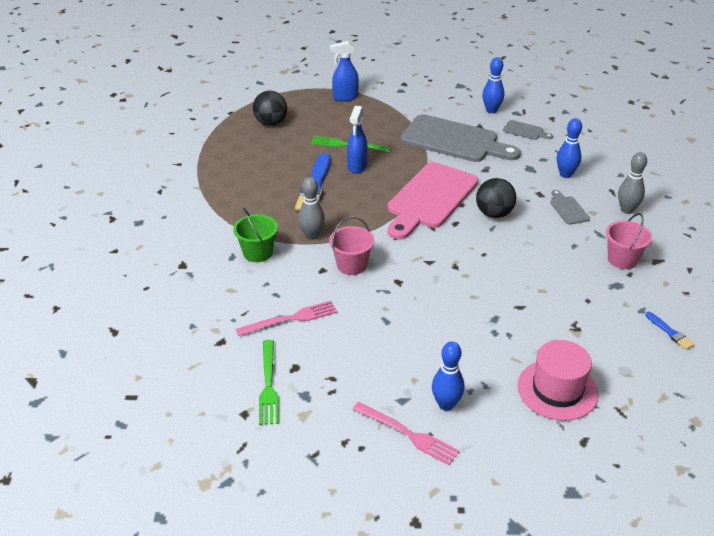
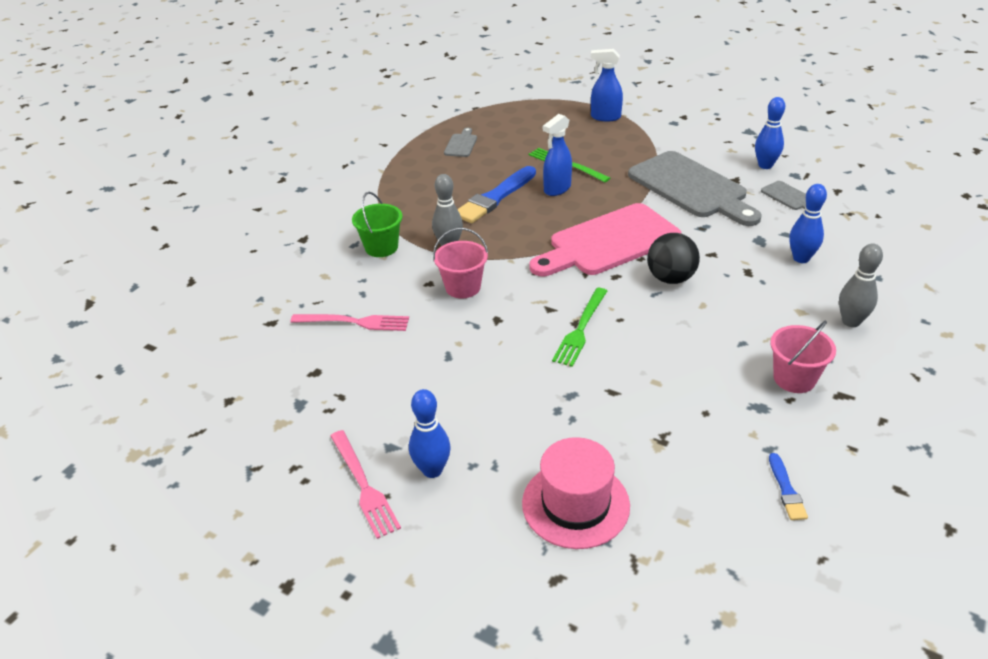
camera: 30 degrees right, 0 degrees up
(268, 385) = (275, 380): green fork -> green fork (580, 329)
(271, 123) = (506, 126): black ball -> none
(568, 209) = (770, 299): grey cutting board -> grey cutting board (461, 144)

